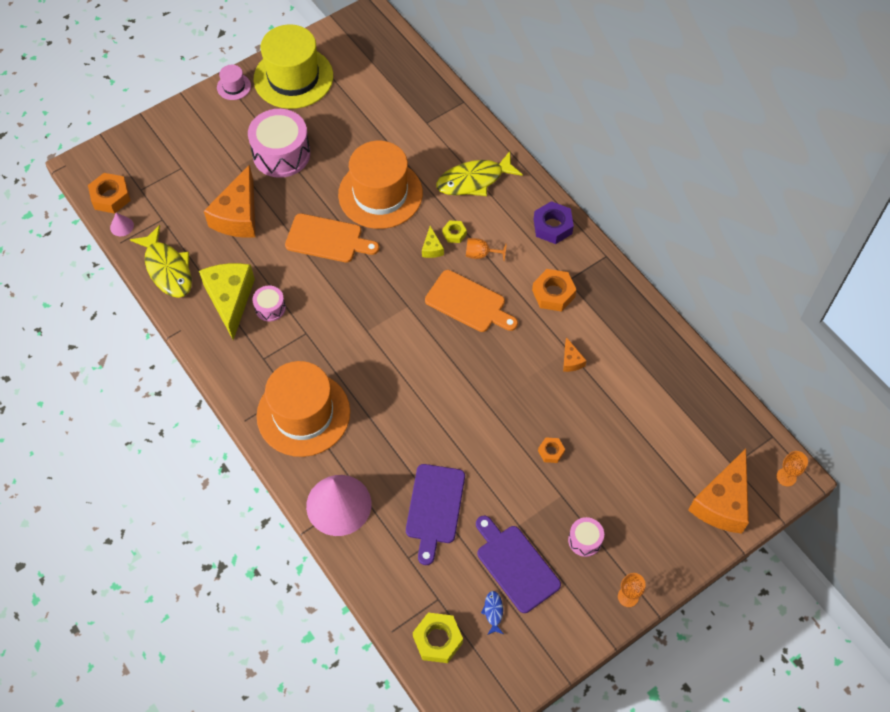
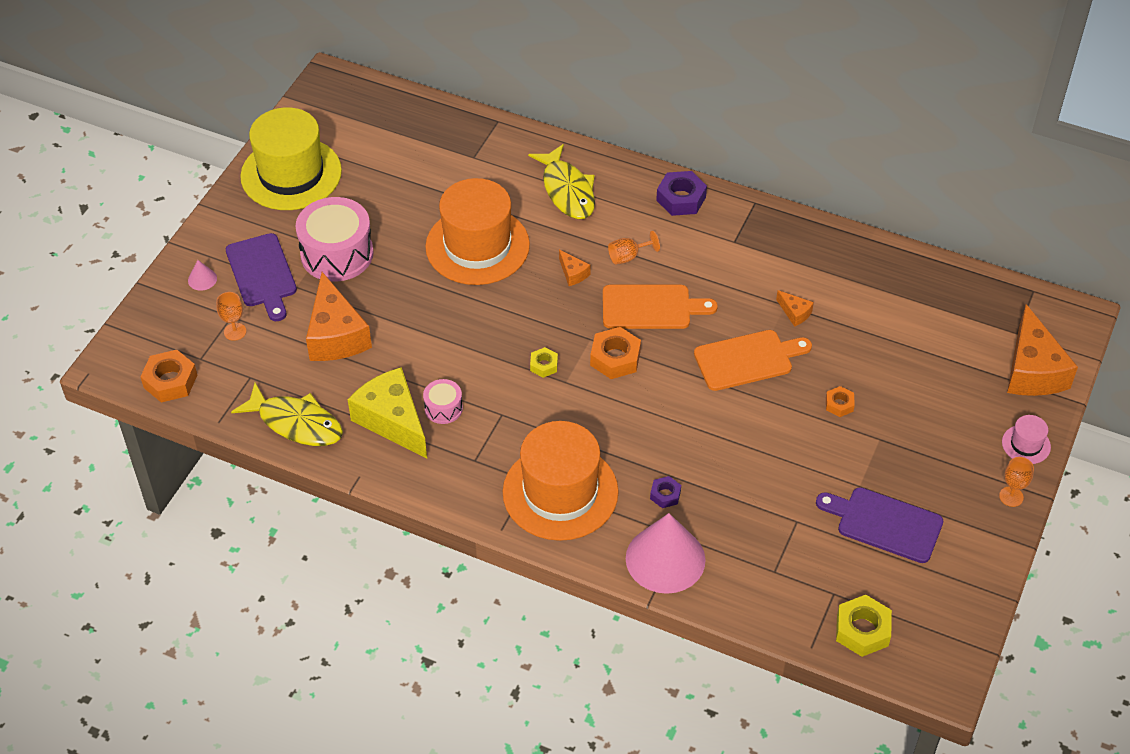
camera: 30 degrees left, 10 degrees down
(121, 226) = (207, 405): pink cone -> pink cone (202, 279)
(234, 87) = (229, 210): pink hat -> pink hat (1026, 444)
(327, 239) = (454, 314): orange cutting board -> orange cutting board (747, 360)
(374, 455) = (665, 495): none -> purple nut
(432, 248) = (573, 273): yellow cheese -> orange cheese
(434, 508) = (765, 512): purple cutting board -> purple cutting board (262, 274)
(454, 234) = (586, 249): yellow nut -> yellow nut (544, 365)
(474, 180) = (567, 190): yellow fish -> yellow fish turned 60 degrees counterclockwise
(493, 611) = (896, 576): blue fish -> none
(553, 293) = (730, 260): orange nut -> orange nut (615, 358)
(585, 540) = (933, 467): pink drum -> none
(786, 477) = (1072, 320): orange goblet -> orange goblet (235, 331)

